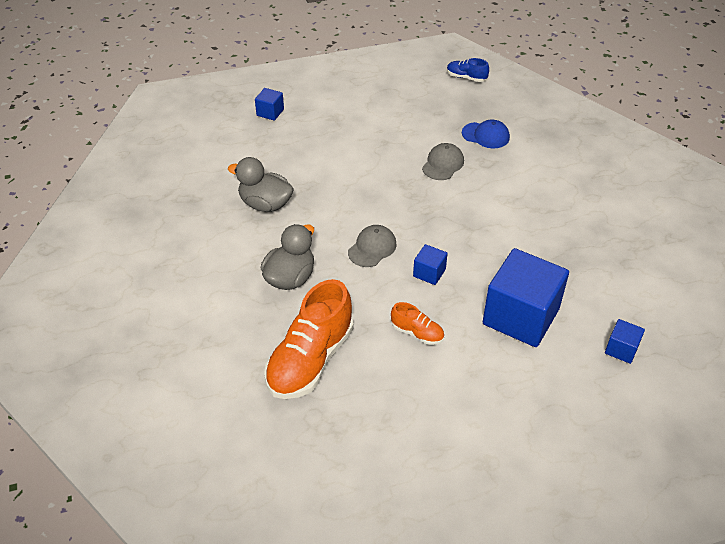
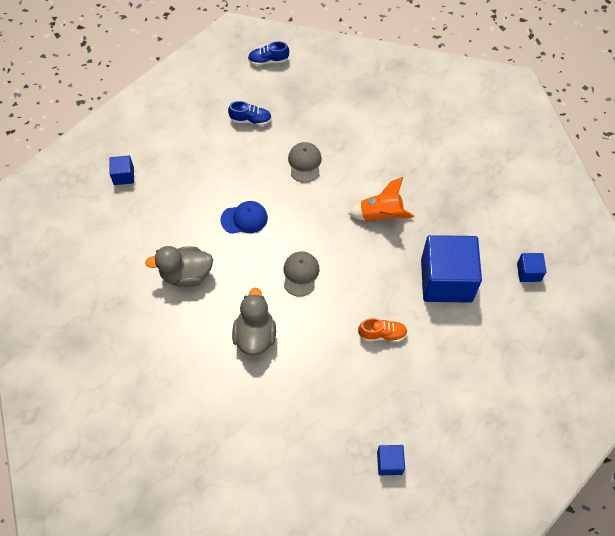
camera: 30 degrees left, 15 degrees up
(310, 360) = (319, 400): orange shoe -> none
(416, 114) = (251, 120): none -> blue shoe
(429, 273) = (358, 275): blue cube -> blue cube (389, 463)
(485, 135) = (321, 117): blue cap -> blue cap (244, 219)
(489, 233) = (381, 215): none -> orange rocket

